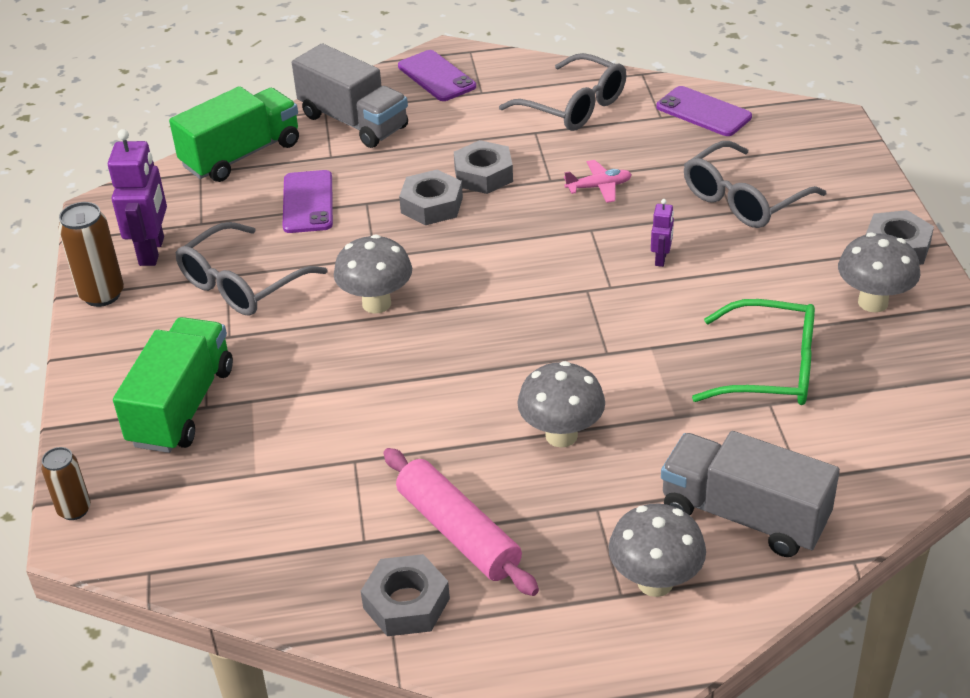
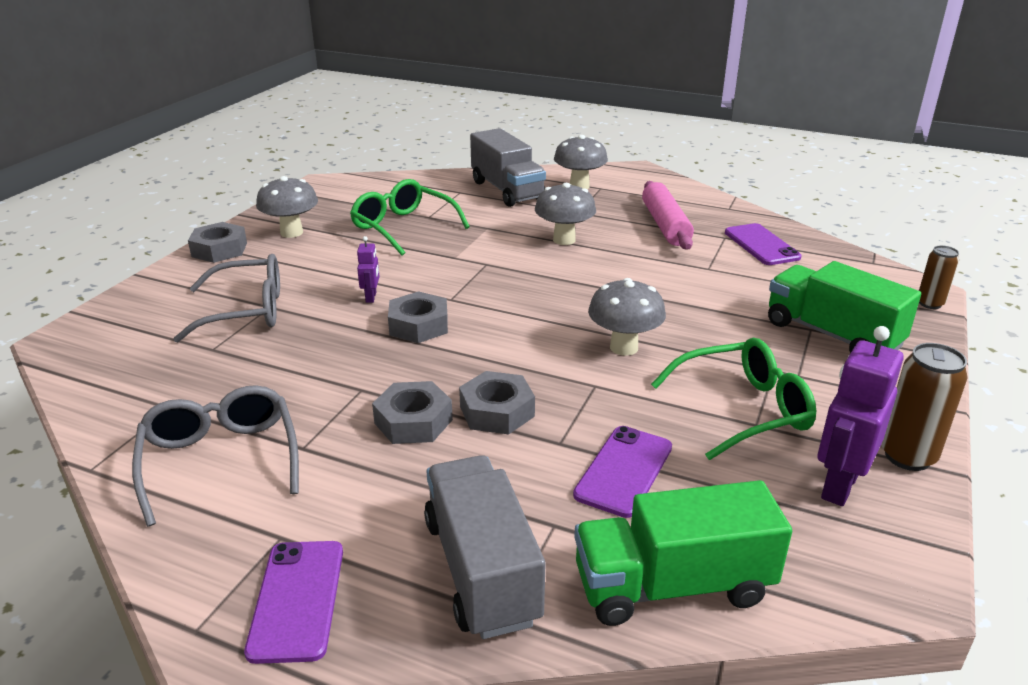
camera: 150 degrees left, 10 degrees down
(182, 406) = (832, 335): green truck -> green truck turned 90 degrees clockwise
(241, 284) = (744, 409): grey glasses -> green glasses
(406, 603) = (715, 213): grey nut -> grey nut (419, 325)
(599, 187) = (331, 365): pink plane -> none
(661, 259) = (371, 297): purple robot -> purple robot turned 135 degrees clockwise
(703, 112) = (129, 394): purple phone -> purple phone (761, 245)

